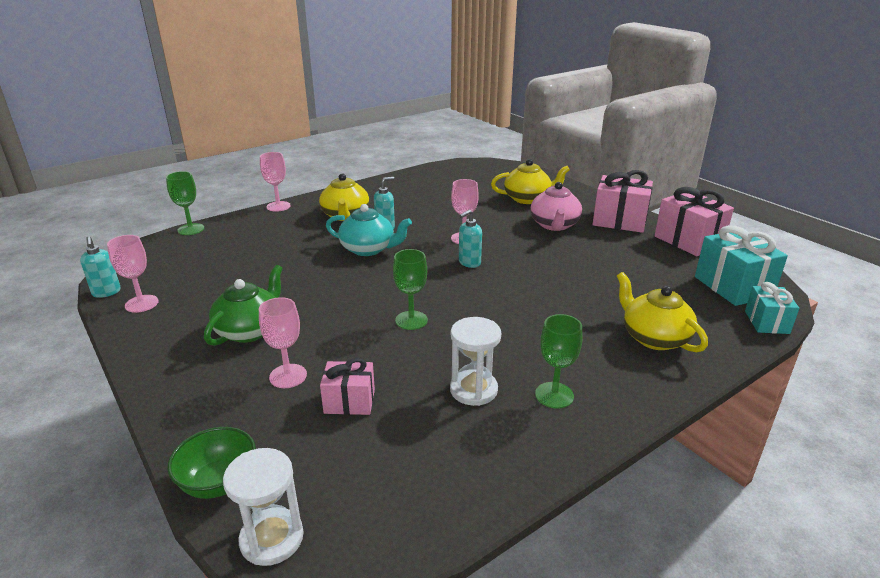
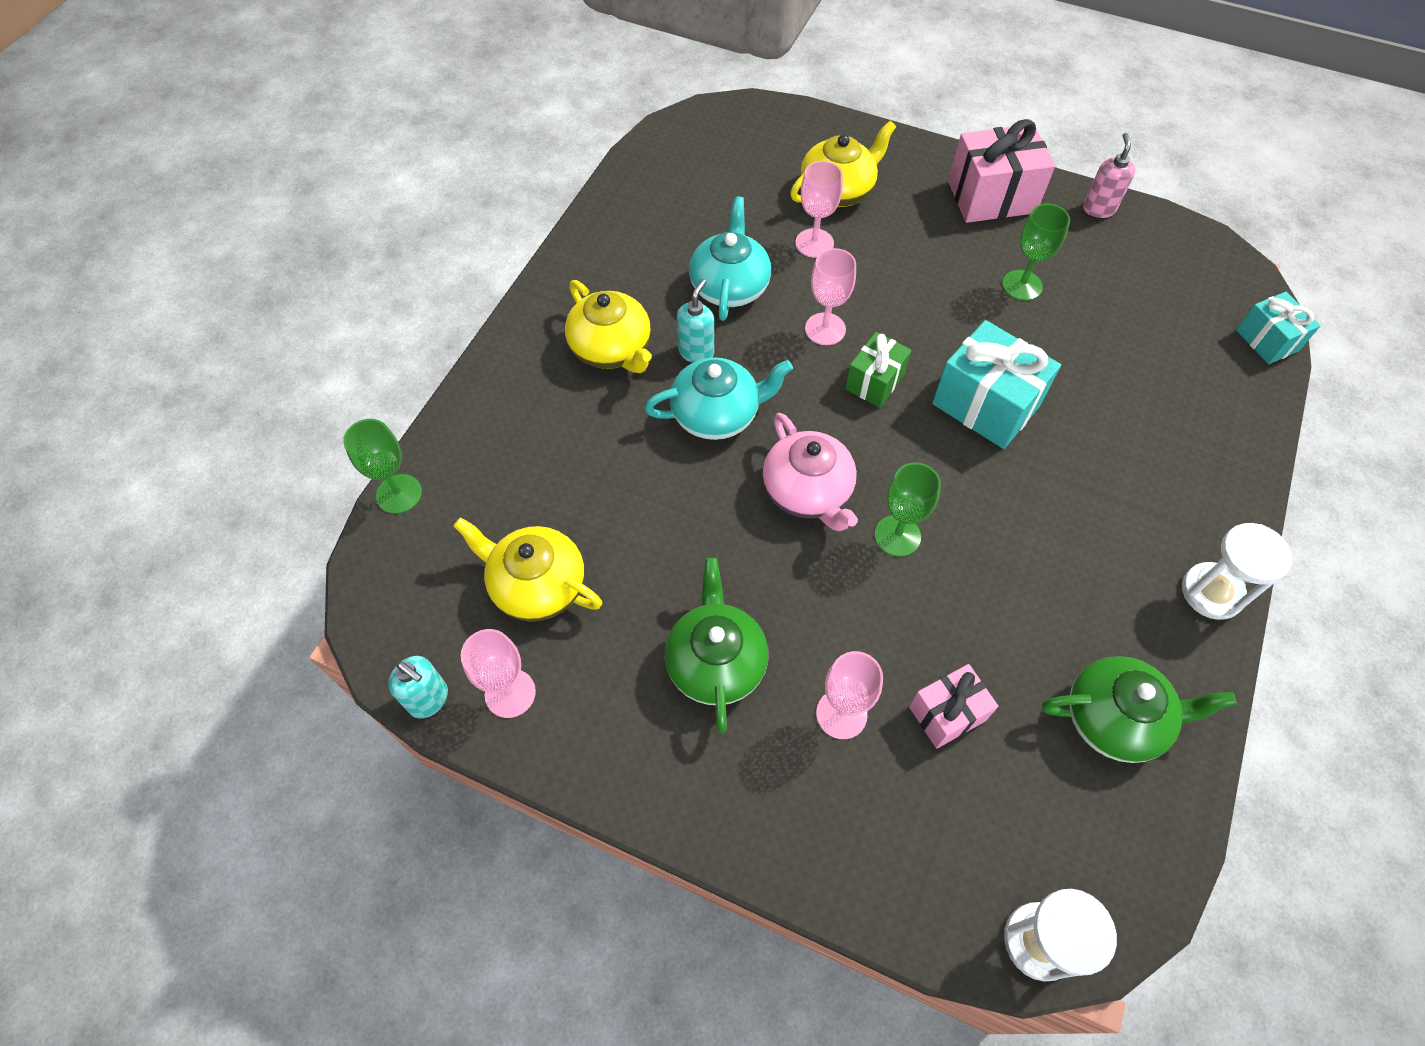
camera: 30 degrees left, 30 degrees up
(219, 482) = (921, 911): green bowl -> none
(278, 206) = (483, 371): pink goblet -> pink goblet (814, 243)
(430, 213) = (730, 286): none -> turquoise teapot
(459, 451) = (1115, 718): none -> green teapot
(469, 263) = (874, 382): turquoise soap dispenser -> green gift
(473, 390) = (1059, 619): white hourglass -> white hourglass (1212, 592)
(554, 225) = (918, 243): pink teapot -> pink teapot (808, 491)
(554, 395) = (1143, 581): green goblet -> green goblet (1022, 285)
(654, 337) = (1177, 427): yellow teapot -> yellow teapot (537, 585)
(688, 241) = (1098, 209): pink gift -> pink soap dispenser
(733, 287) = (1199, 287): turquoise gift -> turquoise gift (985, 405)

